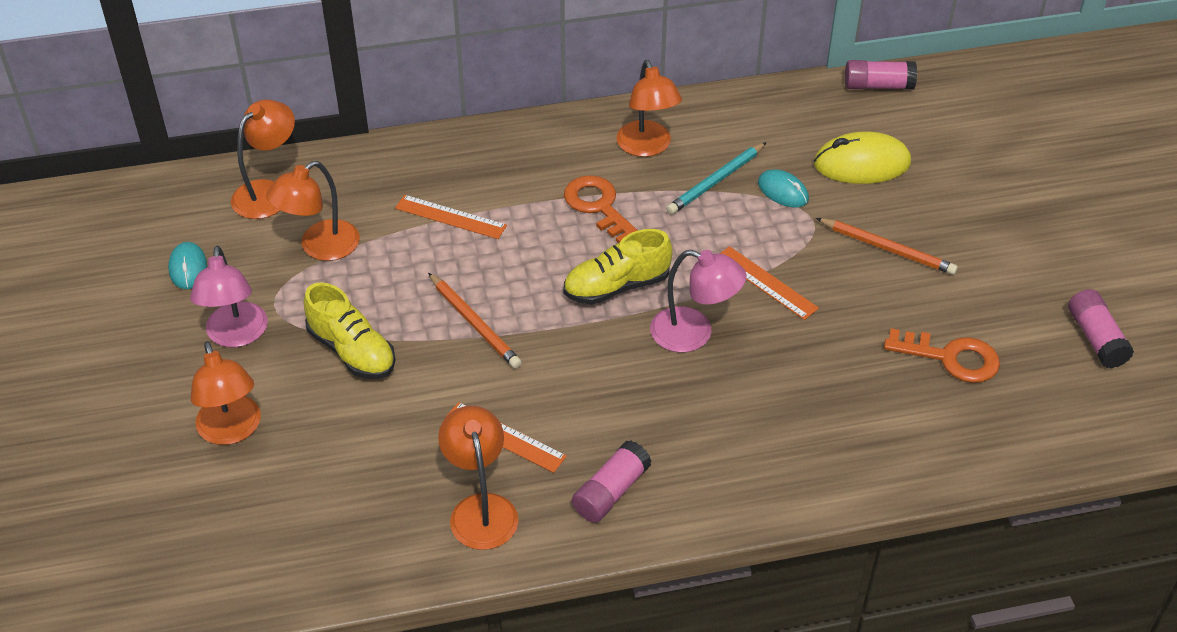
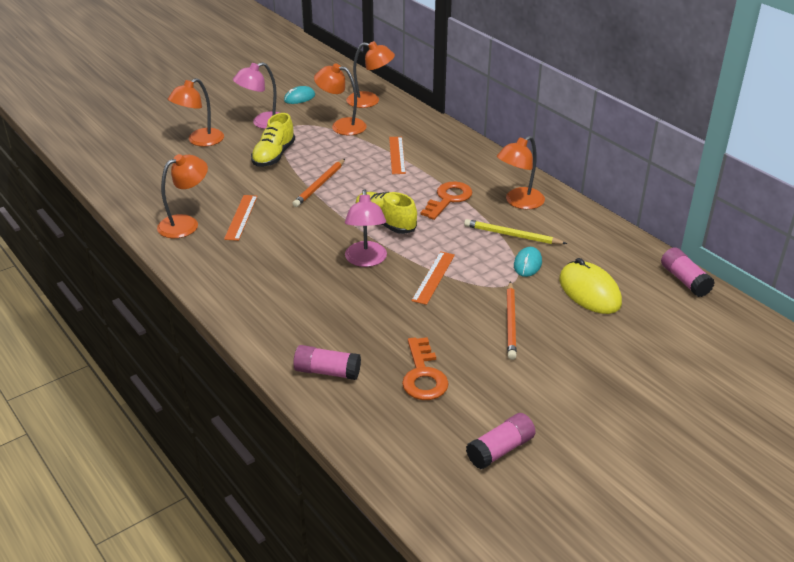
camera: 65 degrees right, 10 degrees down
(611, 492) = (220, 262): pink glue stick -> pink glue stick (327, 371)
(716, 181) = (512, 235): turquoise pencil -> yellow pencil

